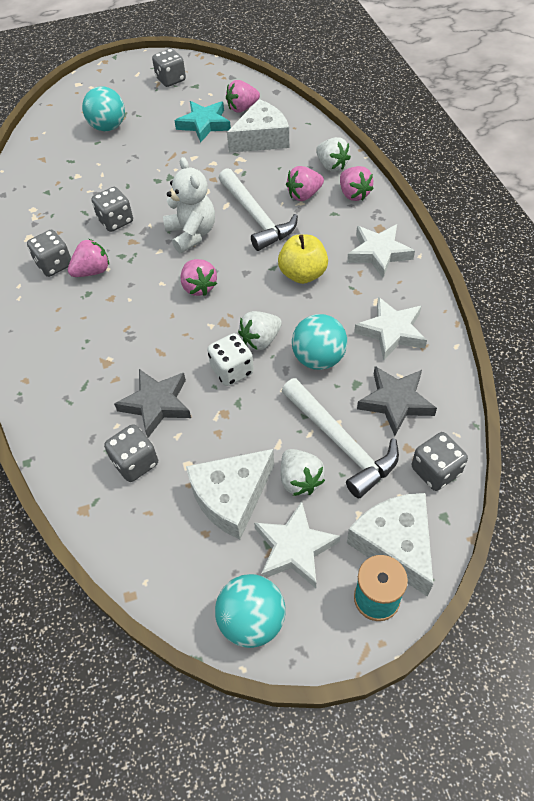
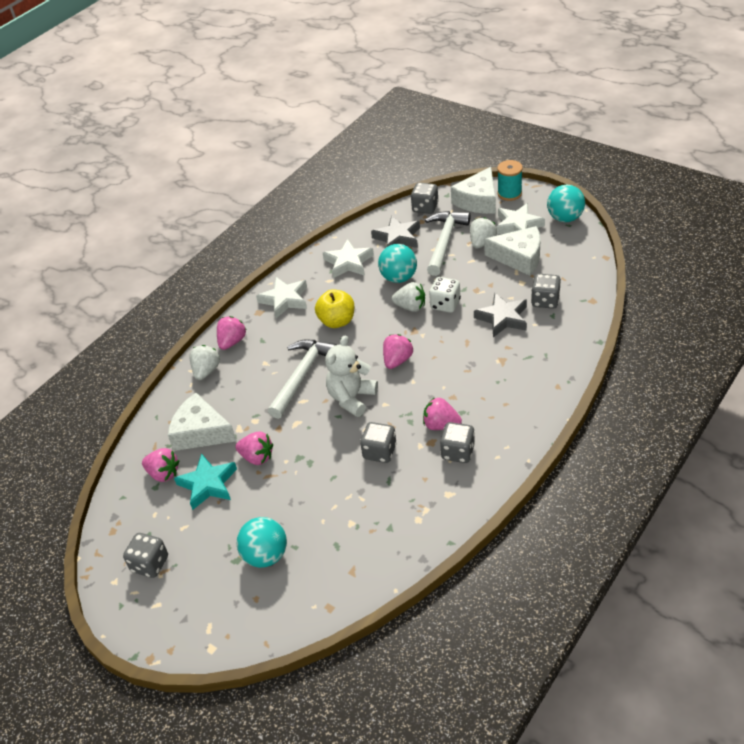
camera: 125 degrees left, 10 degrees down
(304, 195) = (254, 366): pink strawberry -> pink strawberry (257, 457)

